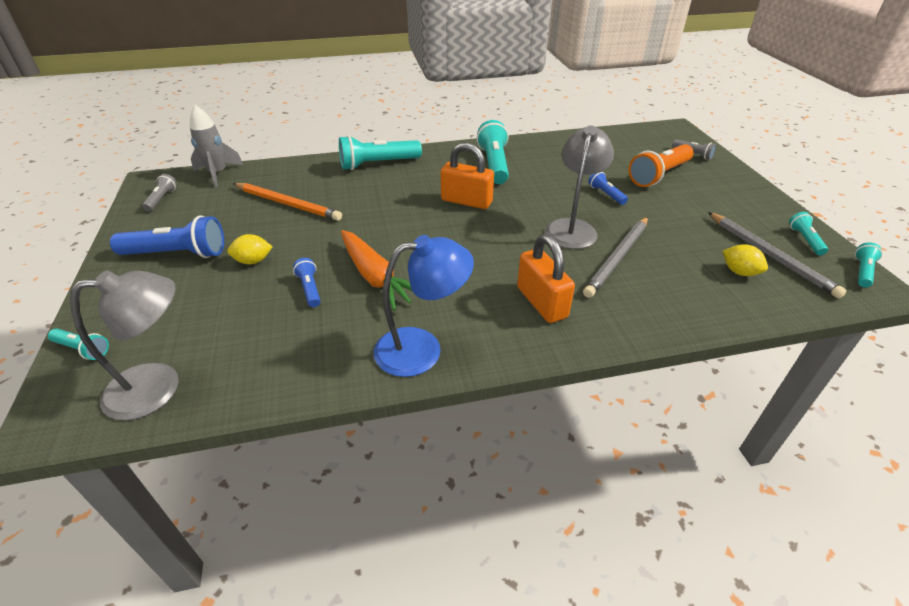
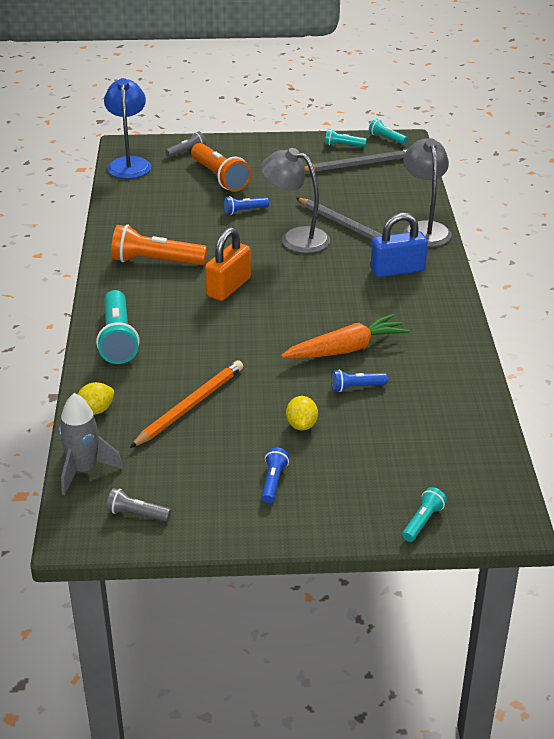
camera: 80 degrees left, 5 degrees down
(159, 387) = (474, 465): grey lamp -> grey lamp (424, 229)
(177, 254) = (273, 482): blue flashlight -> blue flashlight, size x0.51
(422, 349) = (444, 331): blue lamp -> blue lamp (129, 164)
(494, 164) = (156, 261): turquoise flashlight -> orange flashlight
(541, 302) = (397, 270): orange padlock -> blue padlock
(739, 272) = (377, 182): yellow lemon -> yellow lemon (95, 410)

